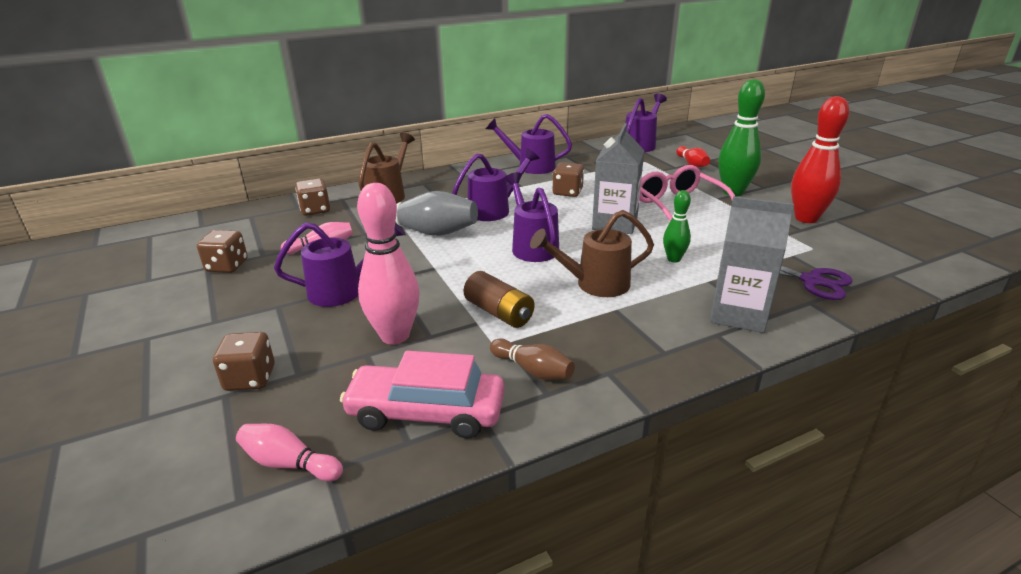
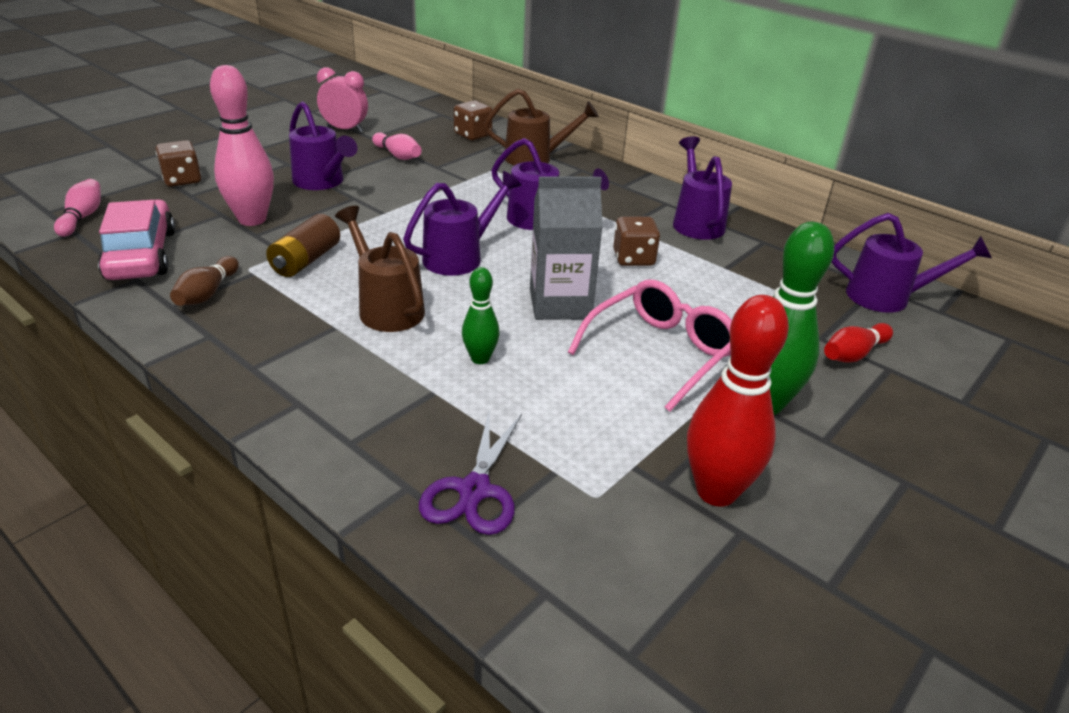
camera: 65 degrees right, 5 degrees up
(227, 266) = (345, 129): brown dice -> pink clock
(423, 231) = (459, 192): grey bowling pin -> none
(738, 314) = (351, 419): grey carton -> none

